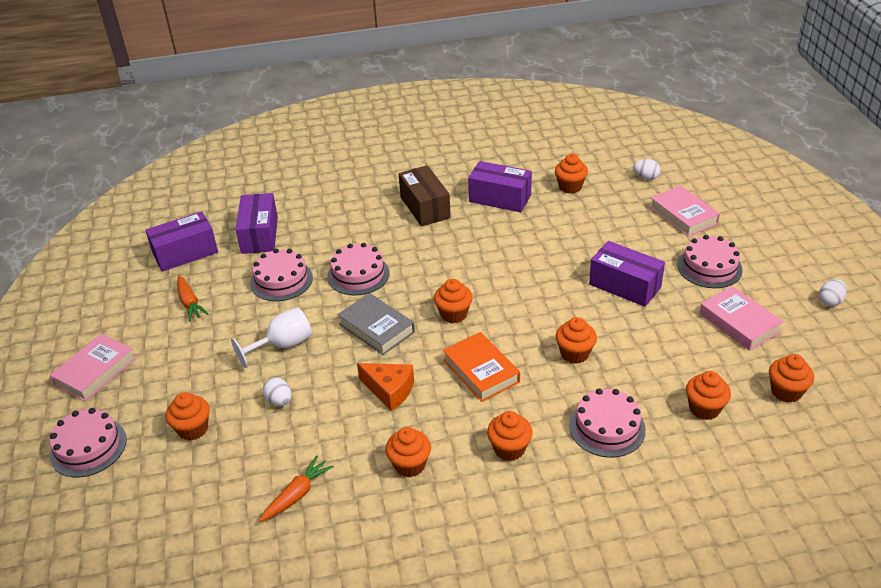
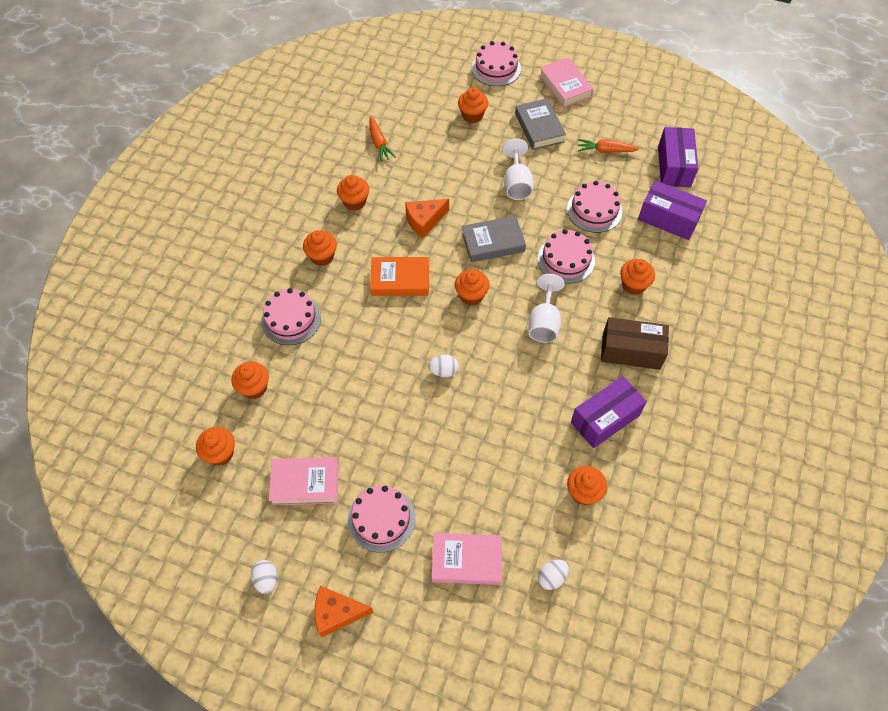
camera: 120 degrees right, 20 degrees up
(182, 364) = (539, 127): none -> grey book
(279, 401) = (463, 163): white egg -> white egg (443, 371)
(441, 260) = (544, 322): none -> white goblet
(574, 354) = (369, 345): orange cupcake -> orange cupcake (633, 285)
(624, 286) = (411, 433): purple box -> none
(798, 254) = (337, 613): none -> orange cheese

